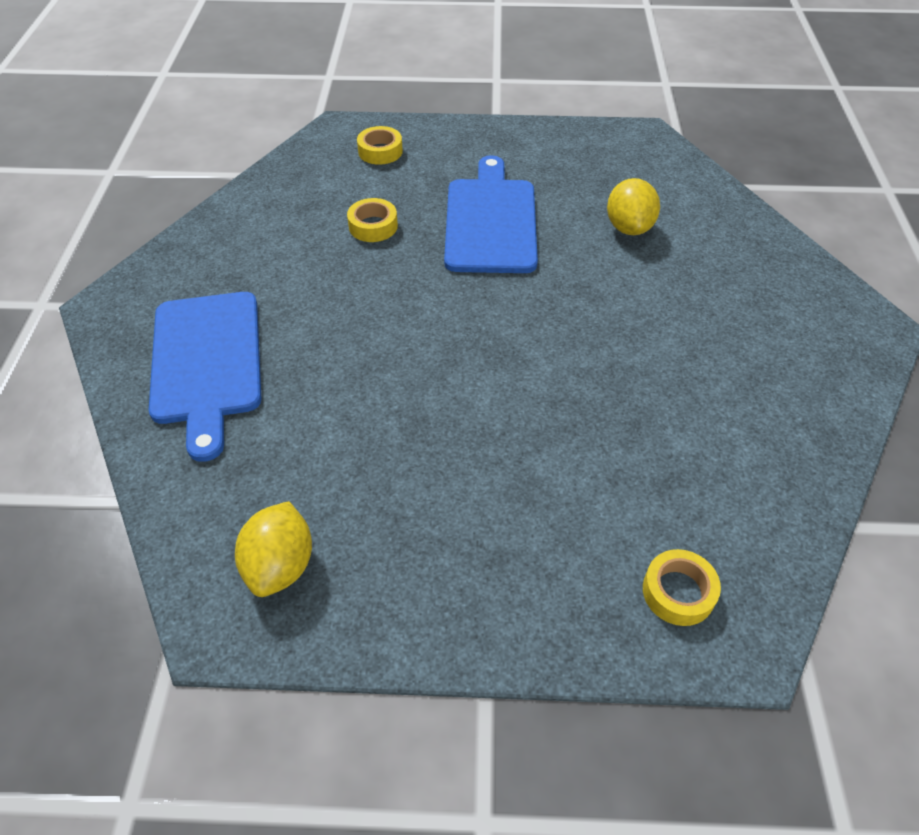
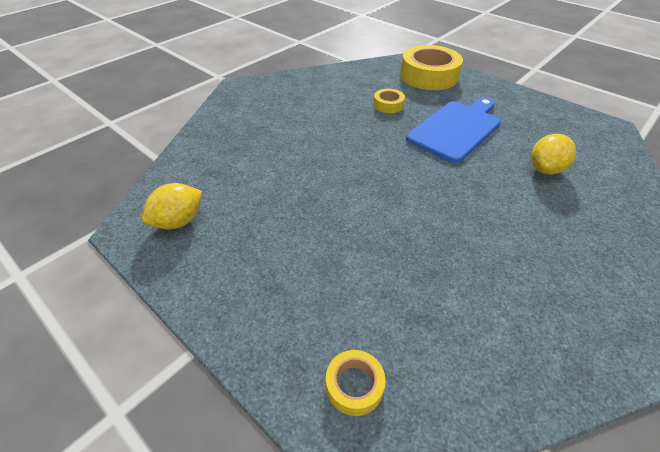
camera: 40 degrees right, 5 degrees down
(206, 362) = (249, 124): blue cutting board -> none
(380, 151) = (429, 76): yellow tape -> yellow tape, size x2.11

